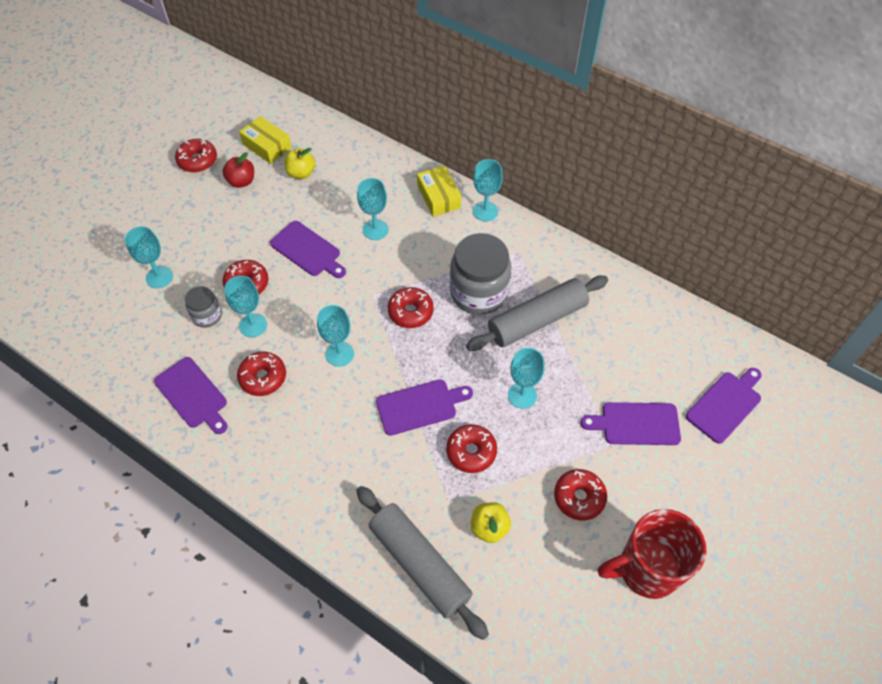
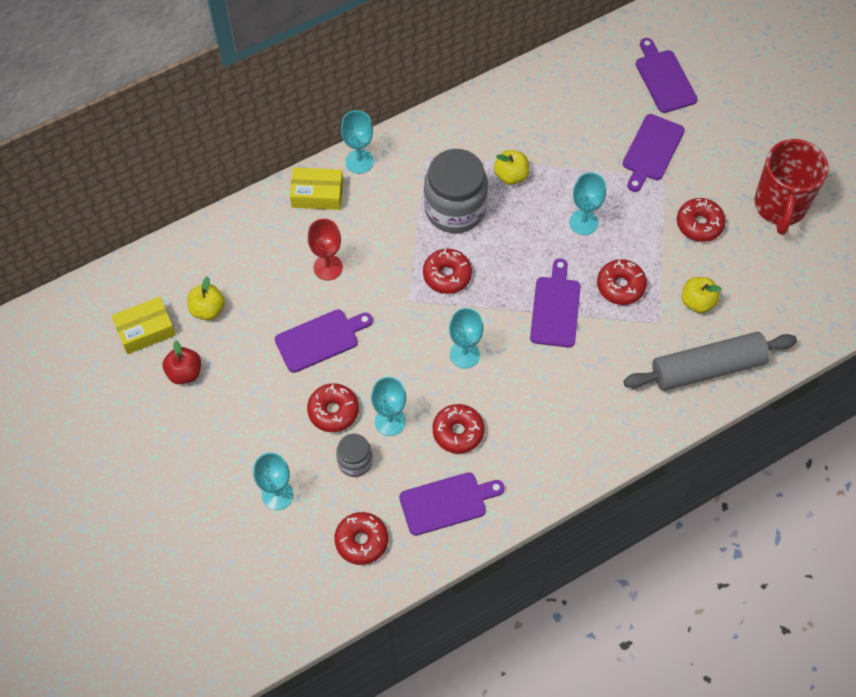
camera: 65 degrees left, 5 degrees up
(197, 160) = (124, 408): red donut -> red donut (361, 541)
(375, 230) = (328, 267): turquoise goblet -> red goblet
(537, 320) = (511, 175): grey rolling pin -> yellow apple

